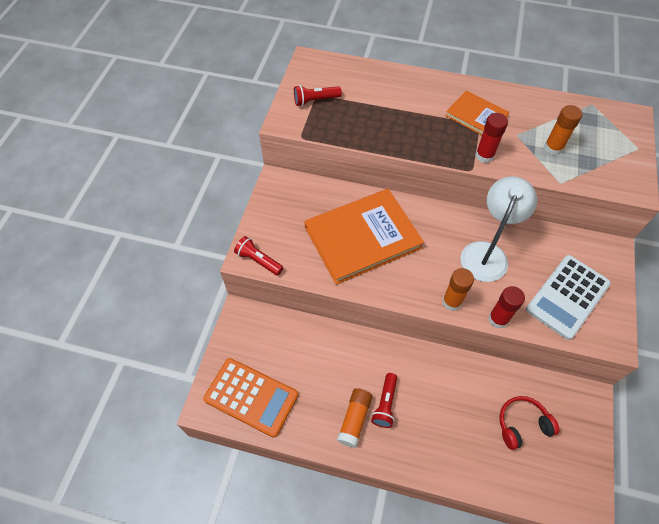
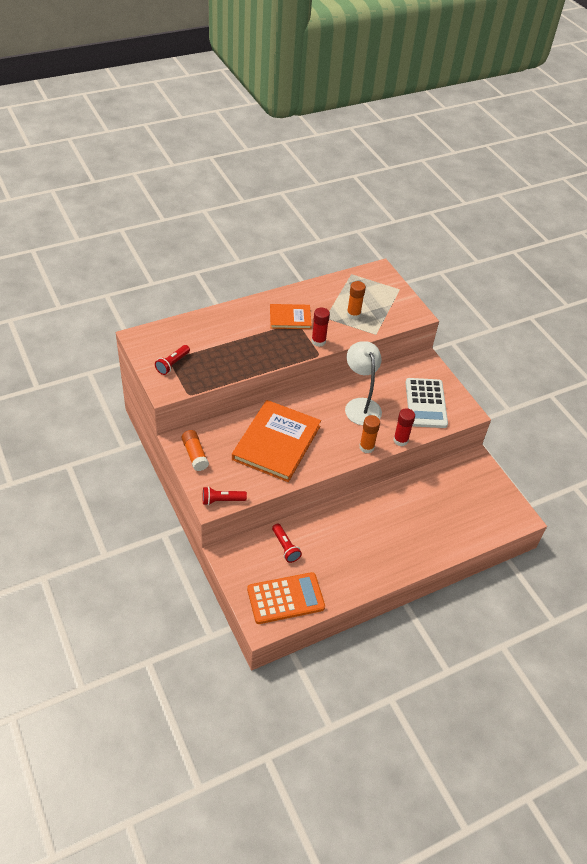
camera: 45 degrees left, 10 degrees down
(354, 419) = (362, 564): orange glue stick -> orange glue stick (195, 455)
(385, 404) = (372, 542): red flashlight -> red flashlight (285, 547)
(522, 424) = (455, 499): red headphones -> none

